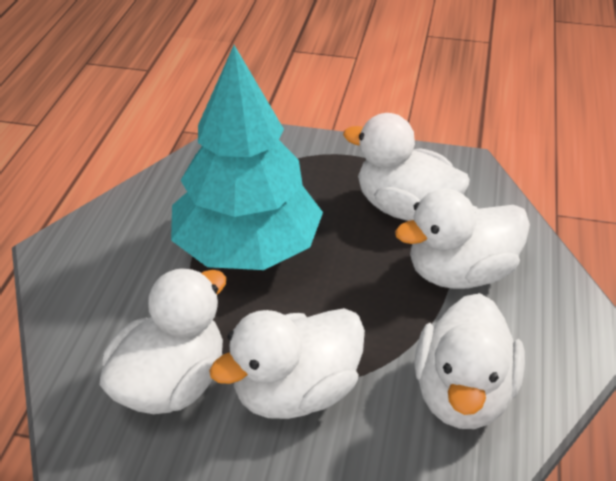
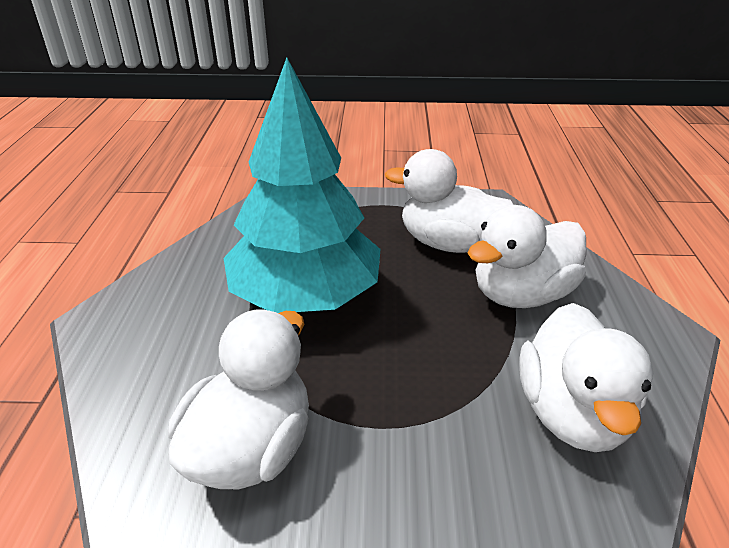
camera: 10 degrees left, 5 degrees down
(296, 392) = (395, 437): white duck -> none

